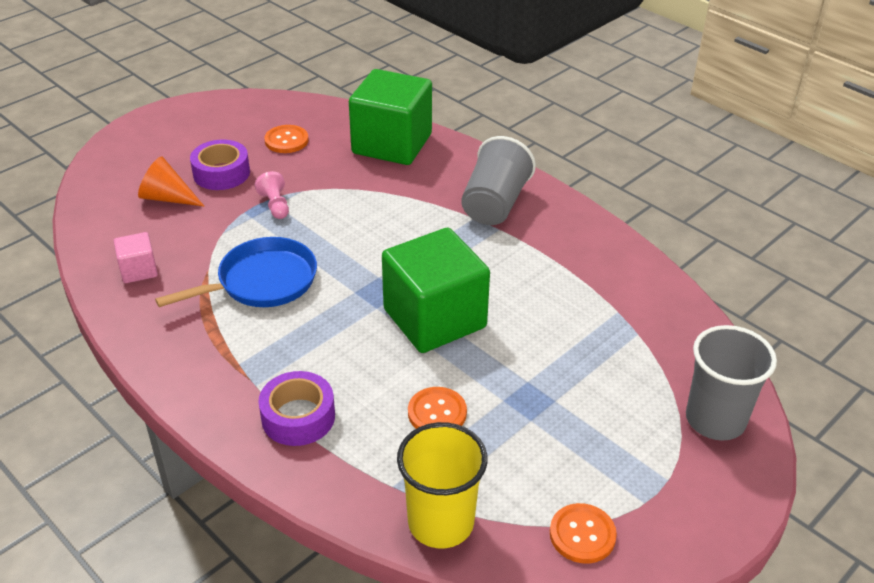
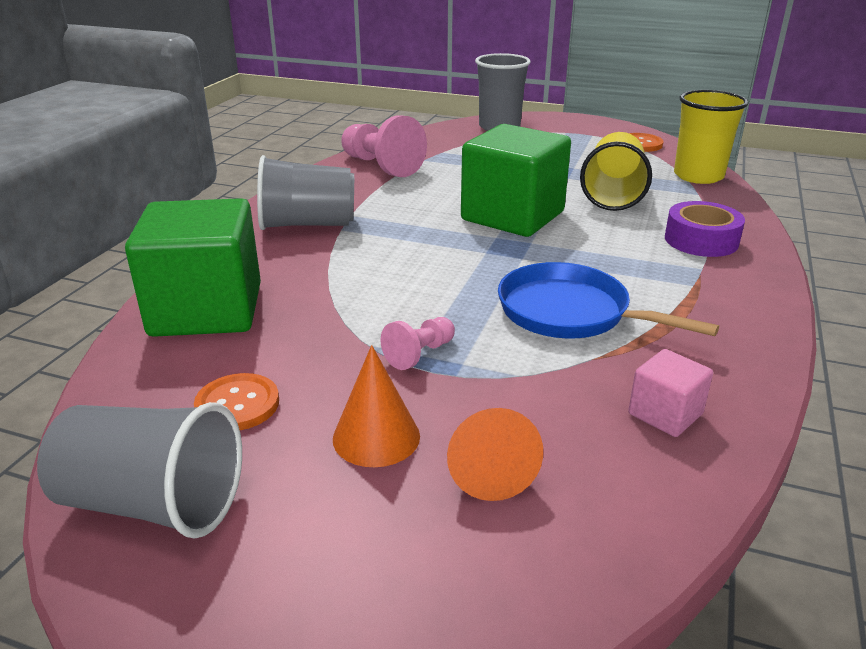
camera: 115 degrees left, 10 degrees down
(221, 173) = (376, 437): purple tape -> orange cone
(239, 113) = (153, 503): none -> grey cup
(437, 413) = (613, 194): orange button -> yellow cup
(613, 277) = (381, 166): none -> pink pawn

